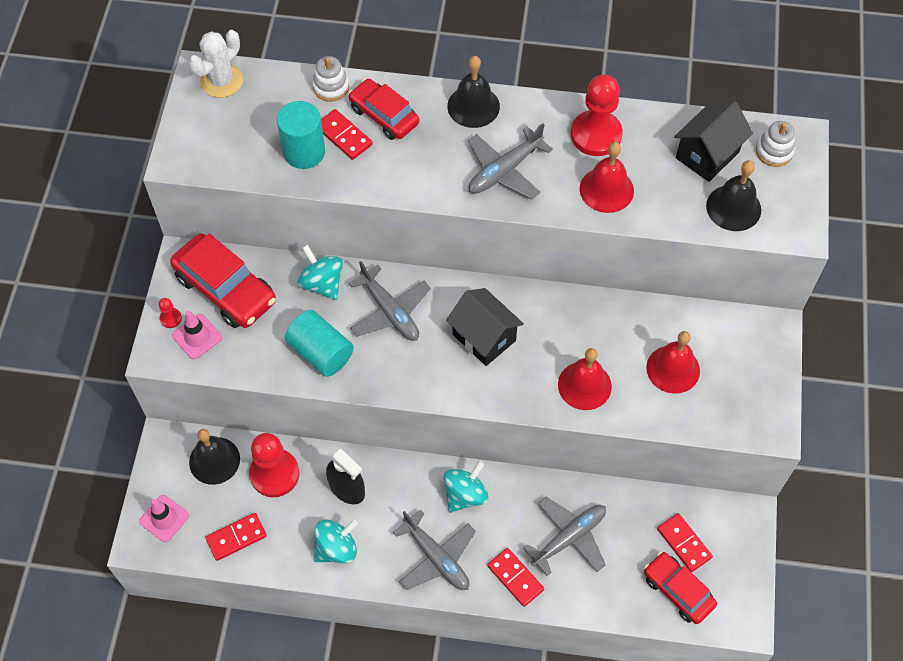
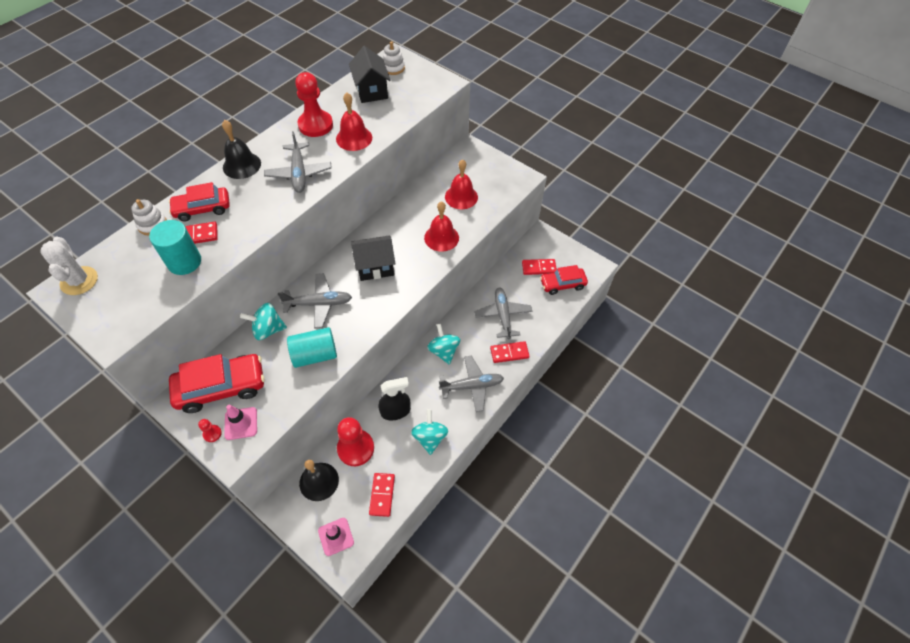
camera: 60 degrees left, 5 degrees down
(733, 207) = (411, 97): black bell -> none

